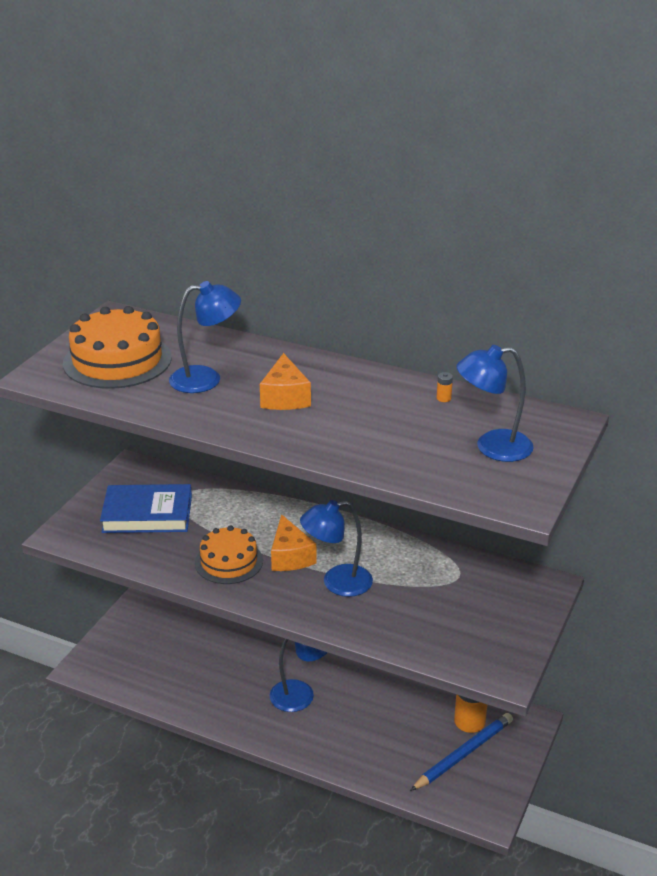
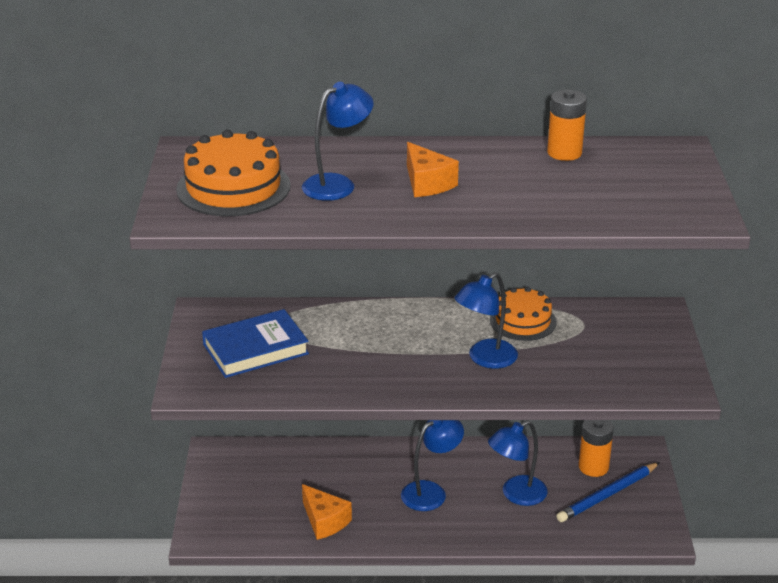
camera: 25 degrees left, 0 degrees up
(229, 561) = (371, 369): orange cake -> orange cake (523, 321)
(290, 556) = (424, 349): orange cheese -> orange cheese (324, 521)
(443, 398) = (564, 153): orange battery -> orange battery, size x2.44
(463, 754) = (607, 495): blue pencil -> blue pencil turned 150 degrees counterclockwise
(492, 447) = (643, 182): blue lamp -> blue lamp (516, 494)

